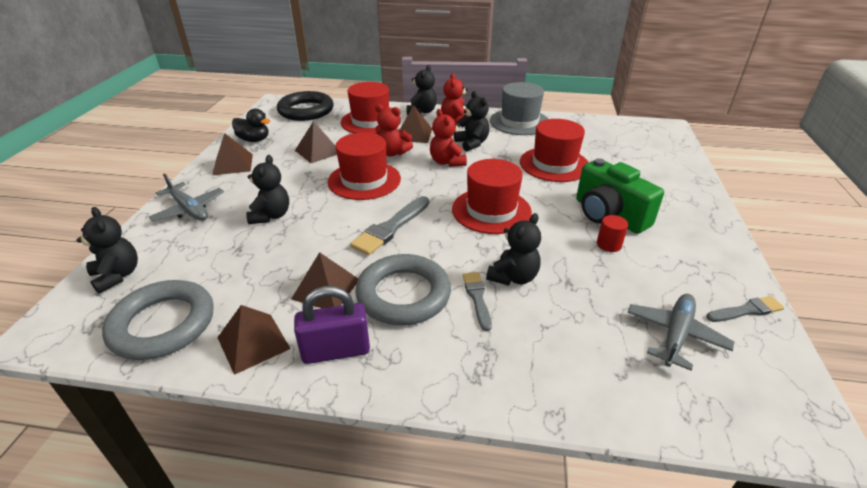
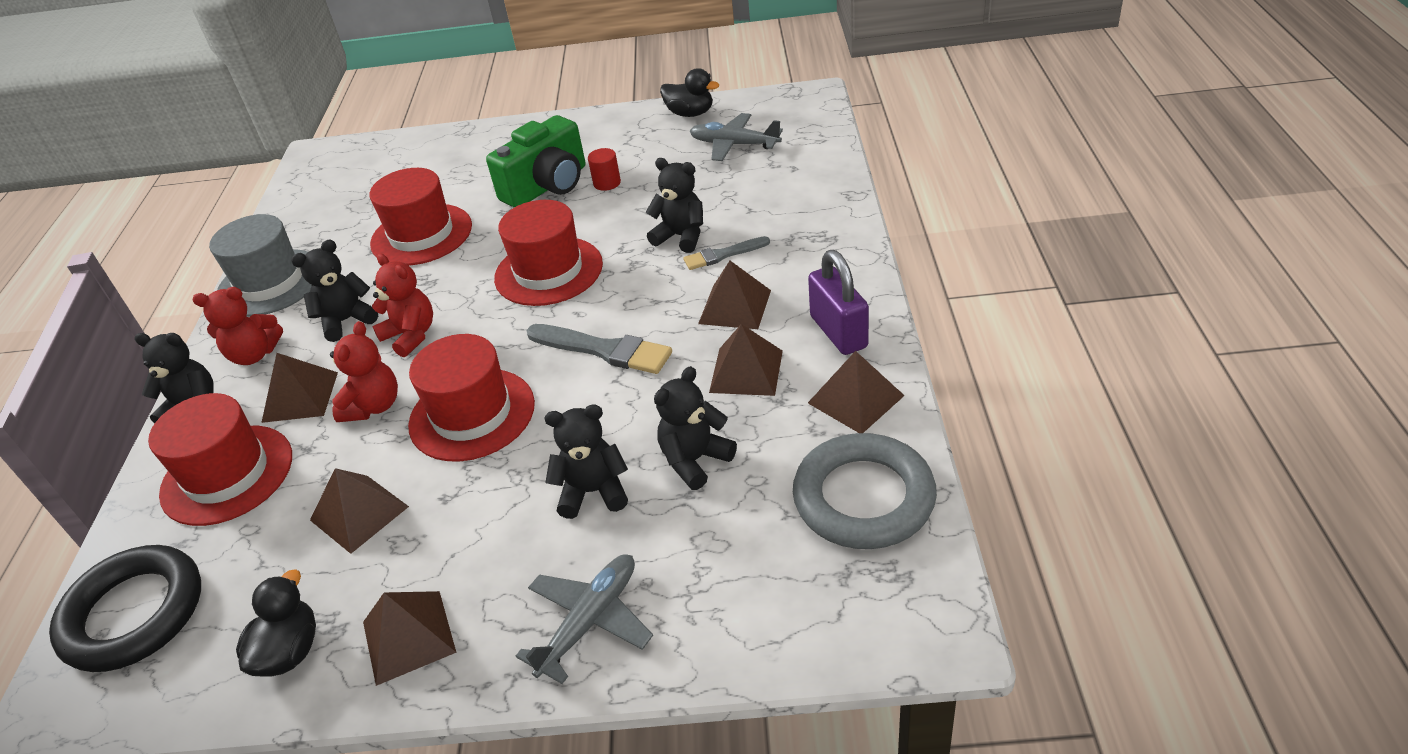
camera: 95 degrees left, 5 degrees up
(117, 276) = (793, 615): black teddy bear -> black teddy bear (695, 460)
(403, 294) = (735, 306): grey ring -> brown pyramid
(447, 162) = (411, 335): red teddy bear -> red teddy bear turned 105 degrees counterclockwise
(746, 310) = (690, 113): grey brush -> black duck

